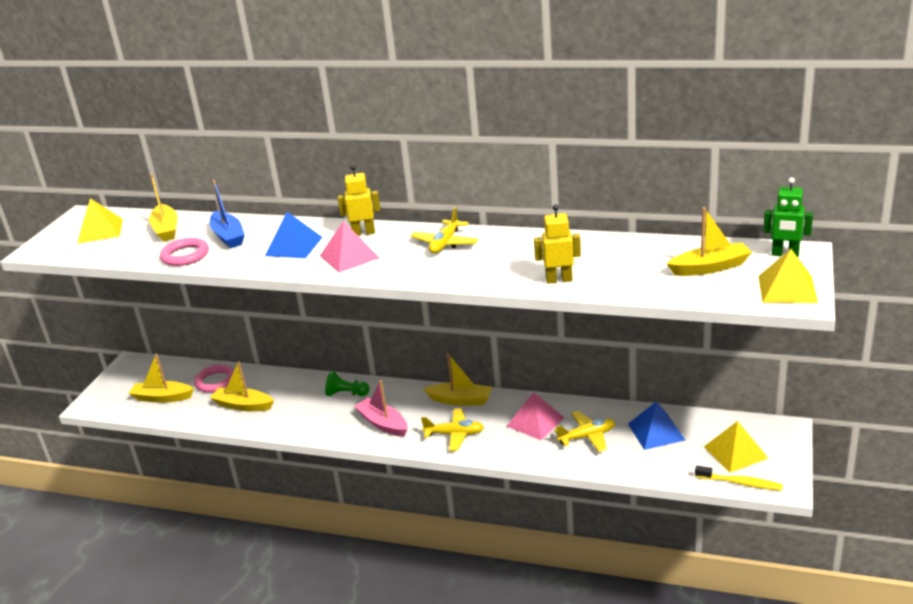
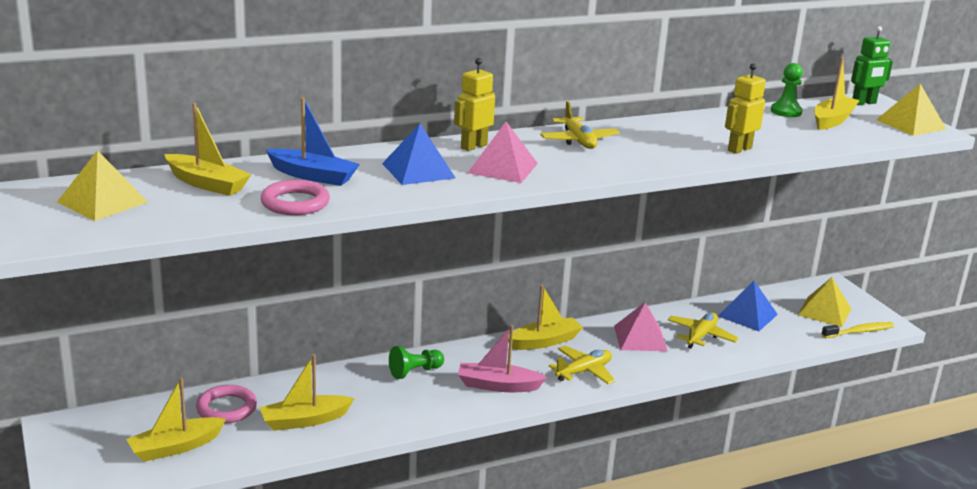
camera: 45 degrees left, 5 degrees down
(680, 249) = (786, 112): none -> green pawn

